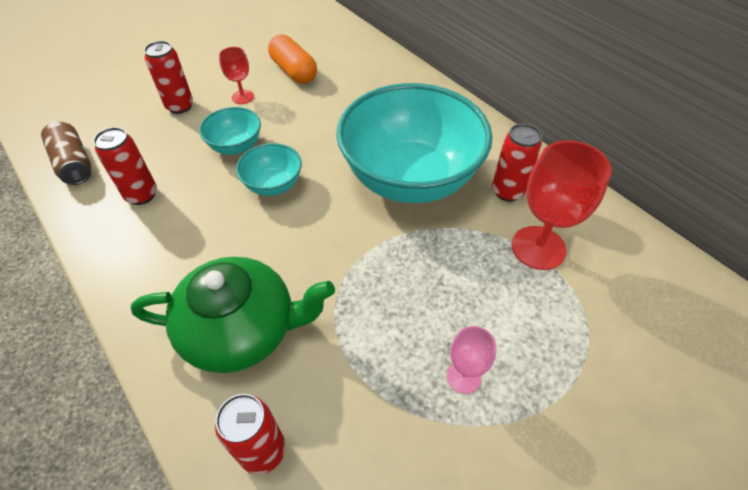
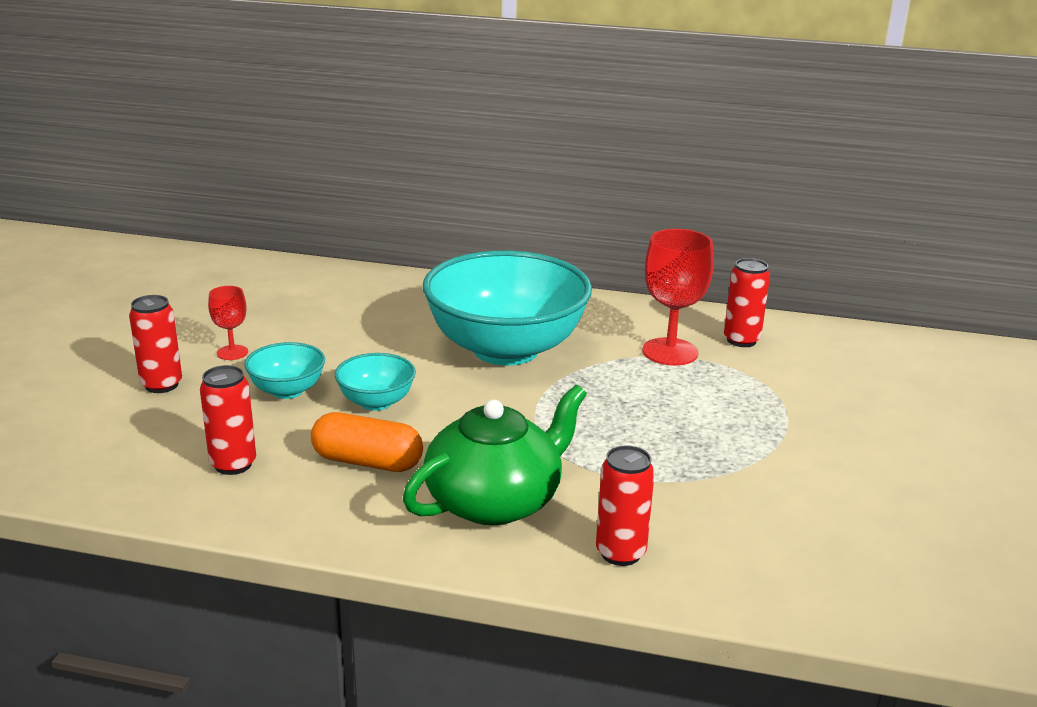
camera: 40 degrees left, 25 degrees down
(74, 163) = (95, 476): brown can -> none
(294, 71) = (263, 314): orange capsule -> orange capsule (367, 462)
(463, 377) = (711, 443): pink goblet -> none
(507, 191) = (601, 328): red can -> red can (741, 340)

